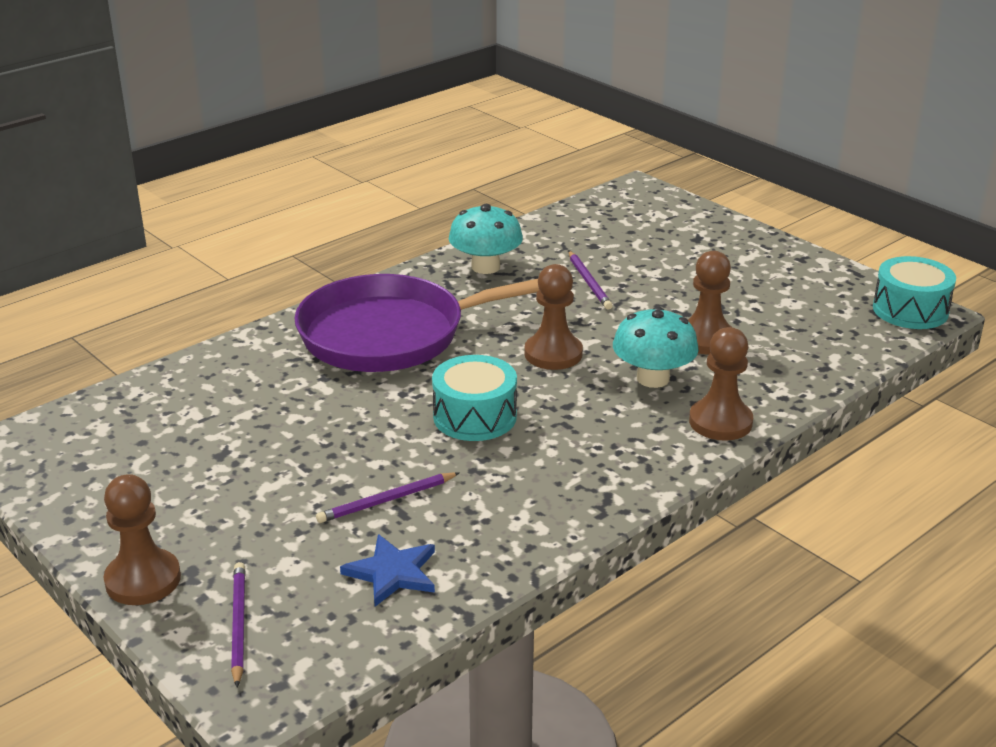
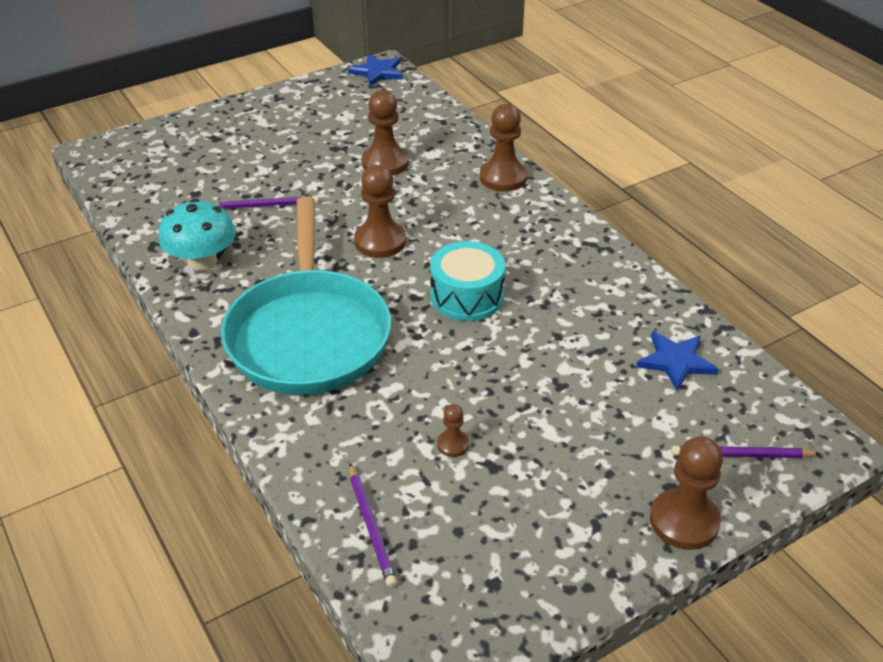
camera: 80 degrees left, 10 degrees up
(249, 429) = (453, 444): none -> brown pawn
(387, 500) = (581, 358): purple pencil -> purple pencil (371, 527)
(392, 334) = (308, 334): purple pan -> turquoise pan
(653, 378) = (434, 197): turquoise mushroom -> none
(910, 310) = (377, 72): turquoise drum -> blue star

